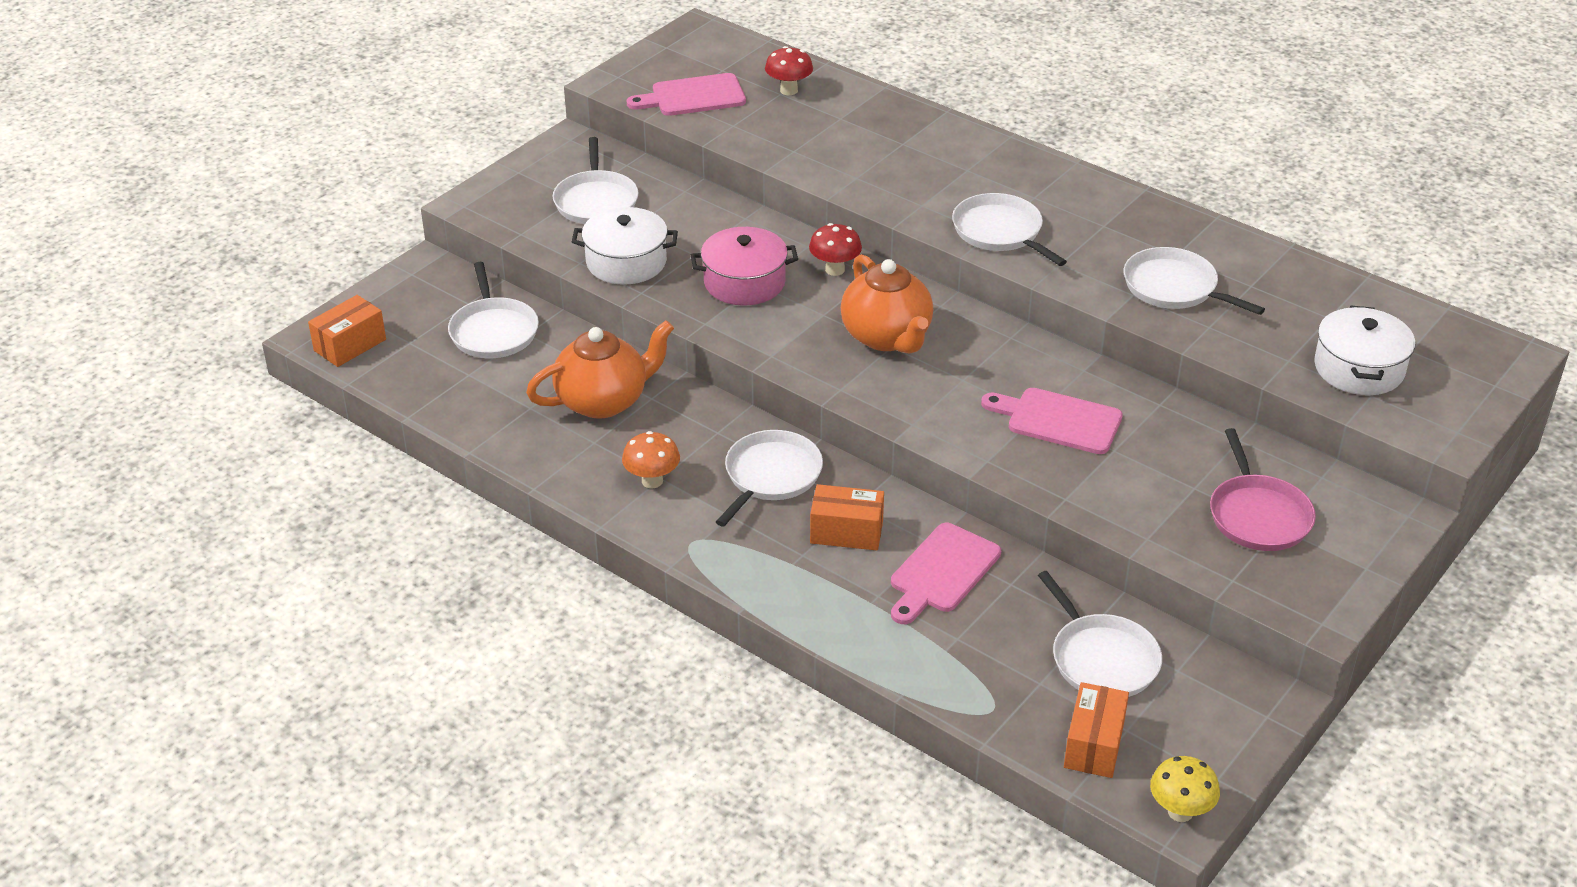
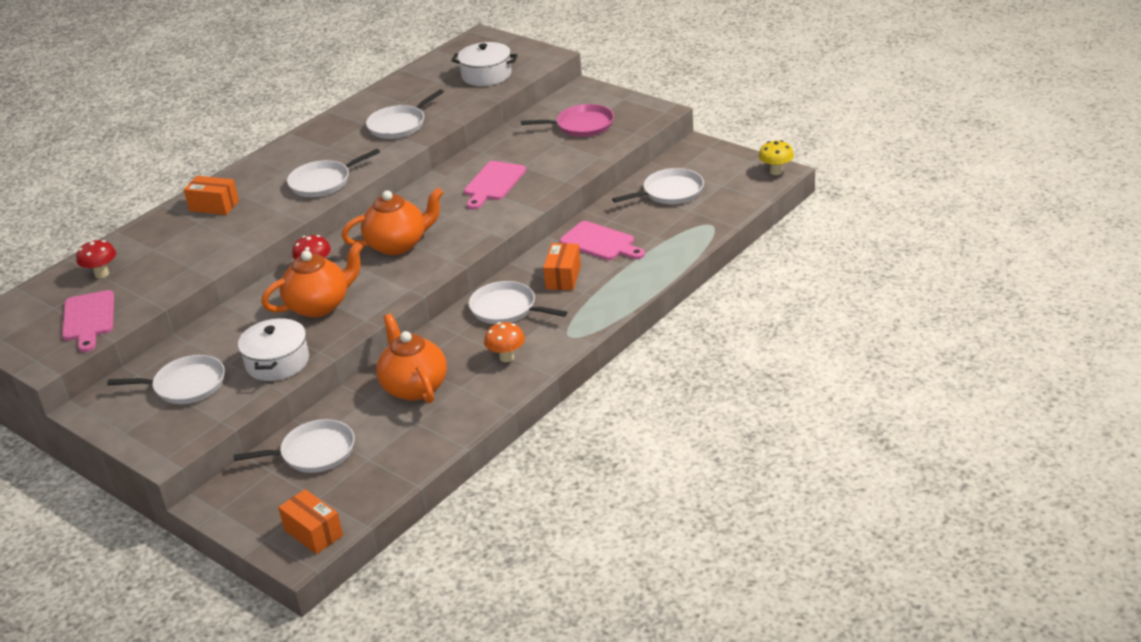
camera: 85 degrees left, 5 degrees down
(744, 282) = (319, 305): pink pot -> orange teapot
(1093, 745) = (733, 194): orange box -> orange box (214, 206)

